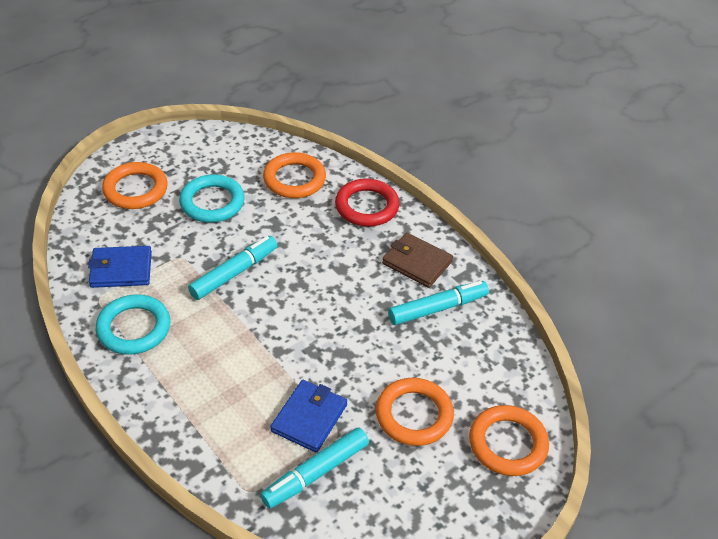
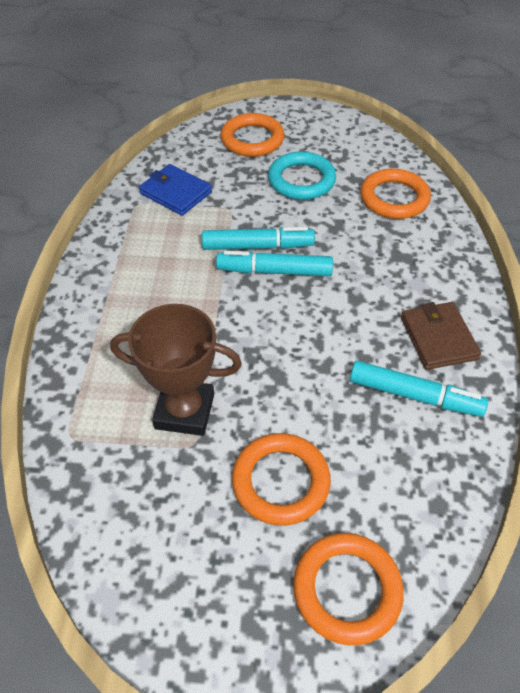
camera: 45 degrees right, 5 degrees up
(134, 328) = (135, 242): turquoise ring -> none
(309, 418) = (185, 411): blue wallet -> brown trophy
(315, 473) = (136, 464): turquoise marker -> turquoise marker (274, 271)
(367, 206) = (440, 258): red ring -> none

